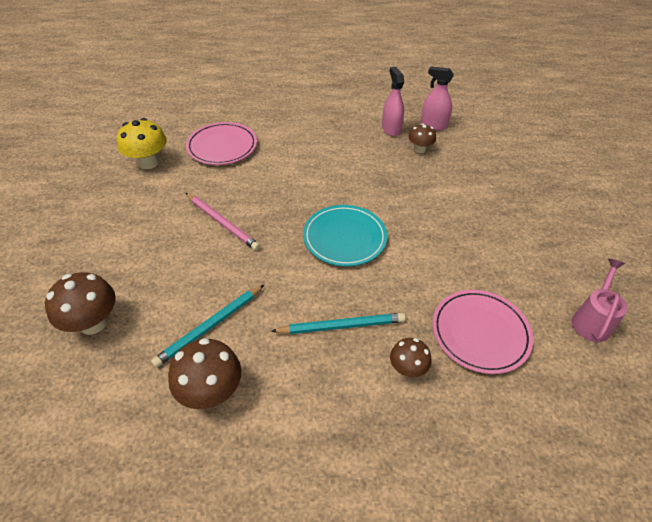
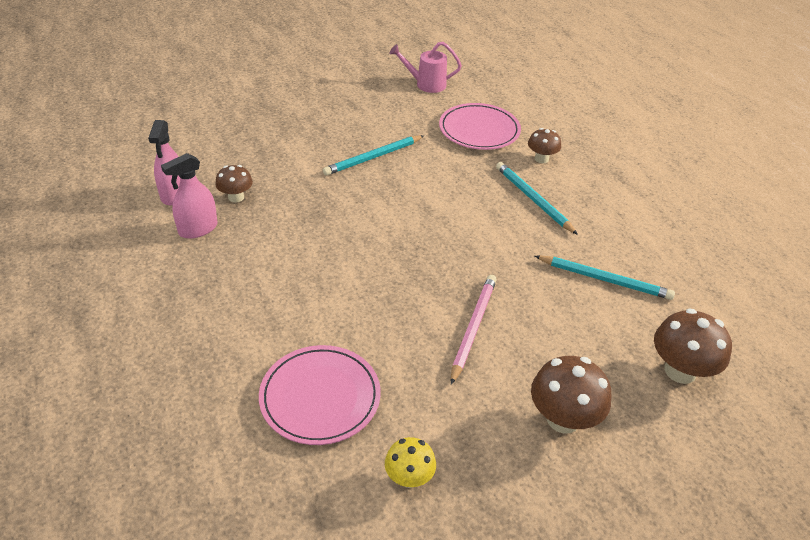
camera: 115 degrees left, 5 degrees down
(148, 162) = (409, 477): yellow mushroom -> yellow mushroom, size x0.61
(211, 391) = (656, 254): brown mushroom -> brown mushroom (563, 419)
(344, 238) = (428, 222): turquoise plate -> none
(450, 232) = (373, 157): none -> turquoise pencil

